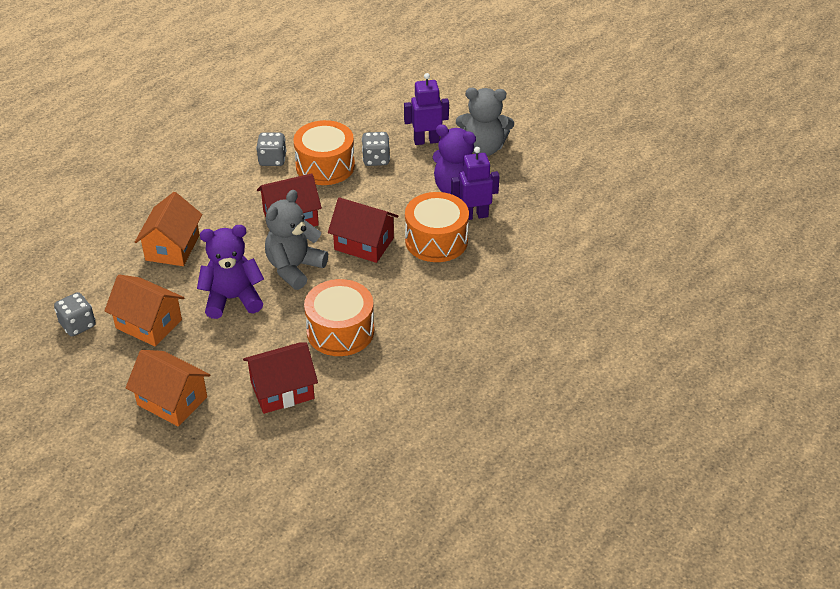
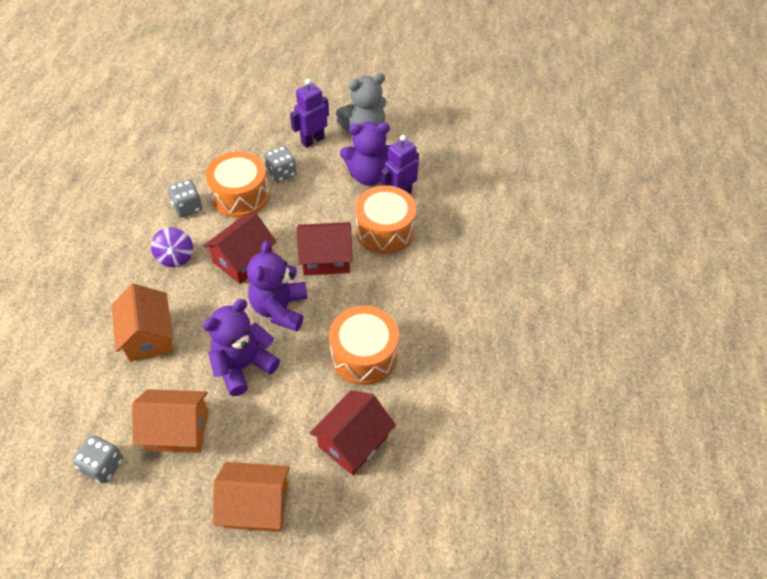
camera: 30 degrees left, 10 degrees up
(235, 195) = (175, 257): none -> purple spinning top
(294, 268) = (280, 309): grey teddy bear -> purple teddy bear

